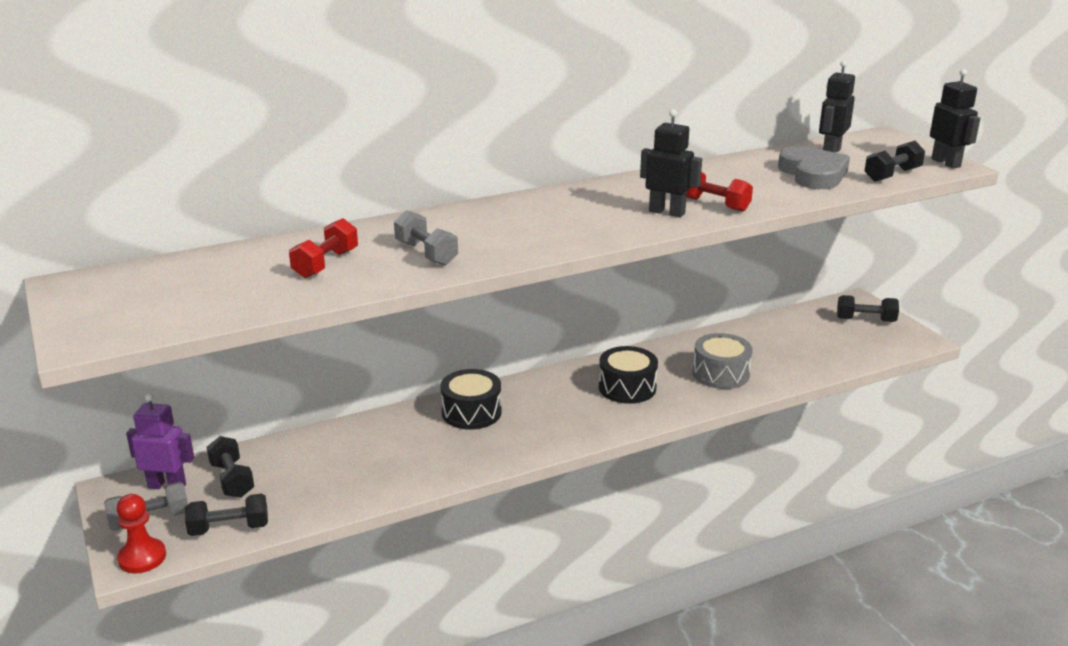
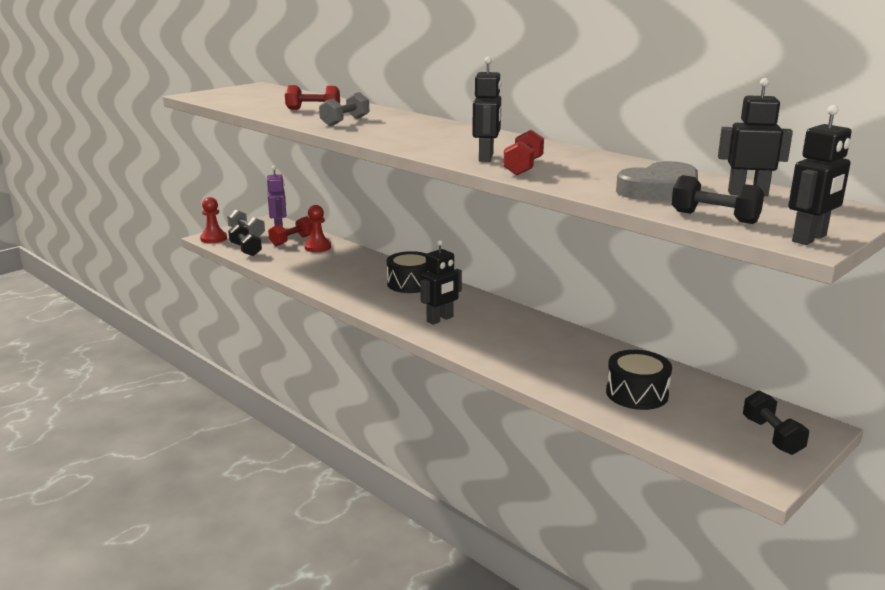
camera: 70 degrees right, 5 degrees down
(232, 480) = (292, 241): black dumbbell -> red dumbbell
(282, 461) = (317, 247): none -> red pawn
(586, 413) = (440, 319): none -> black robot
(627, 388) = (493, 329): black drum -> black drum (637, 393)
(721, 374) = (556, 365): grey drum -> none

